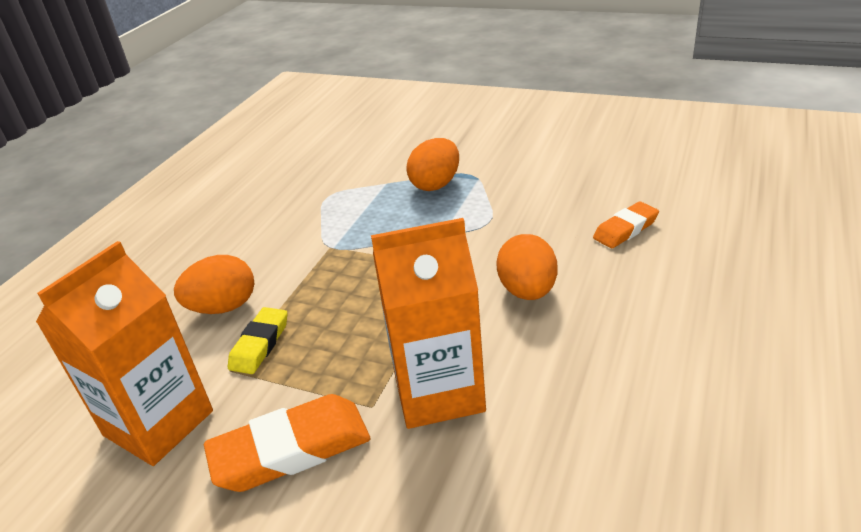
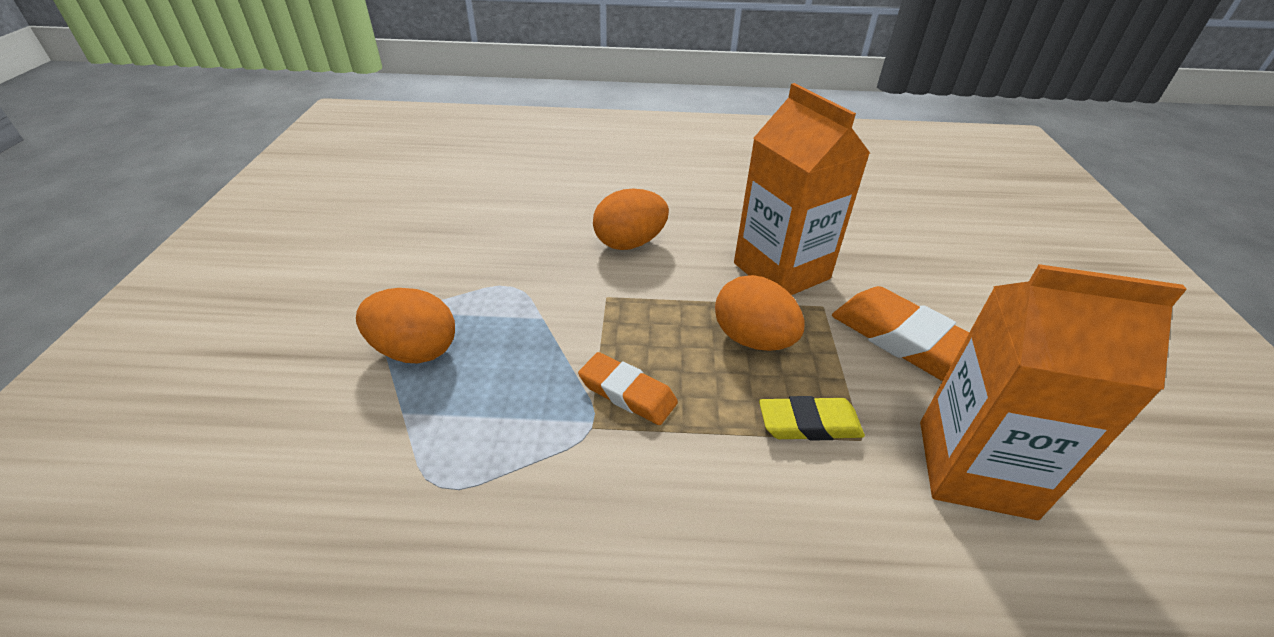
camera: 115 degrees left, 5 degrees up
(223, 307) = (771, 504): orange egg -> orange egg (753, 339)
(625, 229) = (518, 200): orange eraser -> orange eraser (627, 393)

